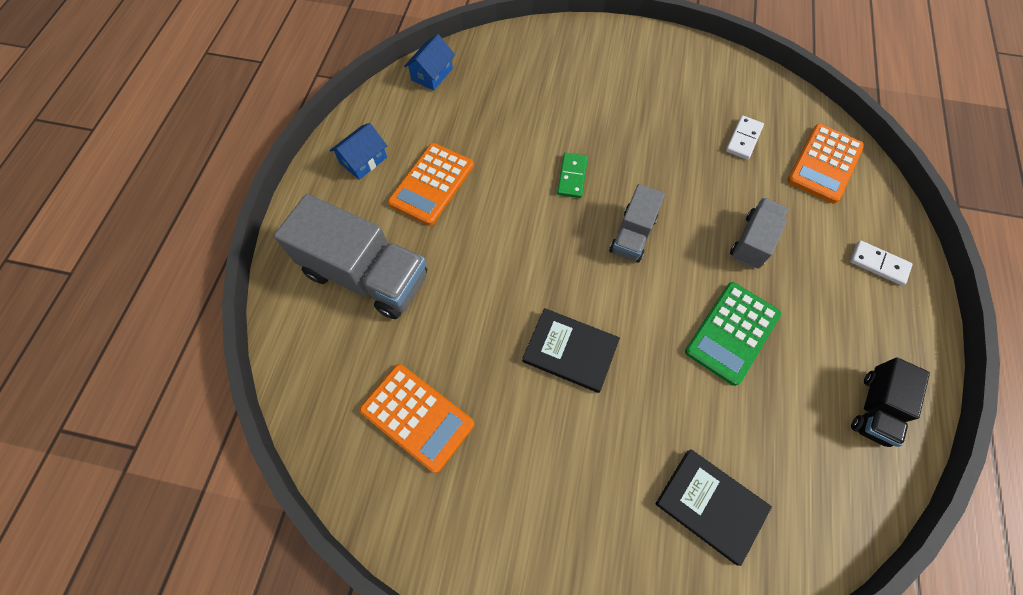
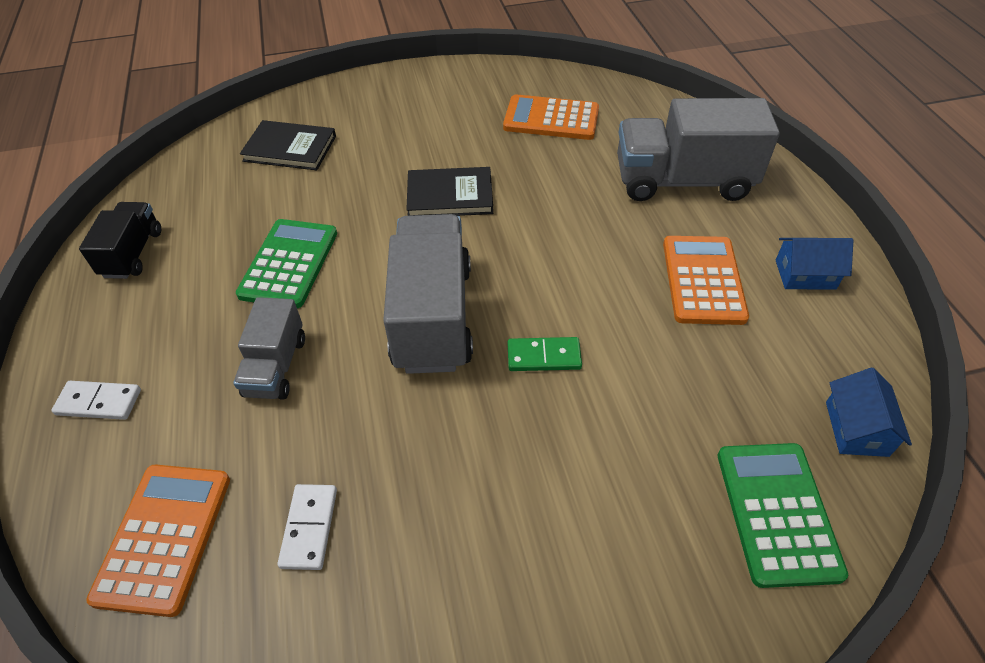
camera: 155 degrees right, 15 degrees down
(363, 160) = (805, 274): blue house -> blue house turned 75 degrees clockwise
(506, 59) = (777, 512): none -> green calculator
(572, 177) = (544, 356): green domino -> green domino turned 75 degrees counterclockwise
(632, 235) = (433, 316): grey truck -> grey truck, size x1.81

